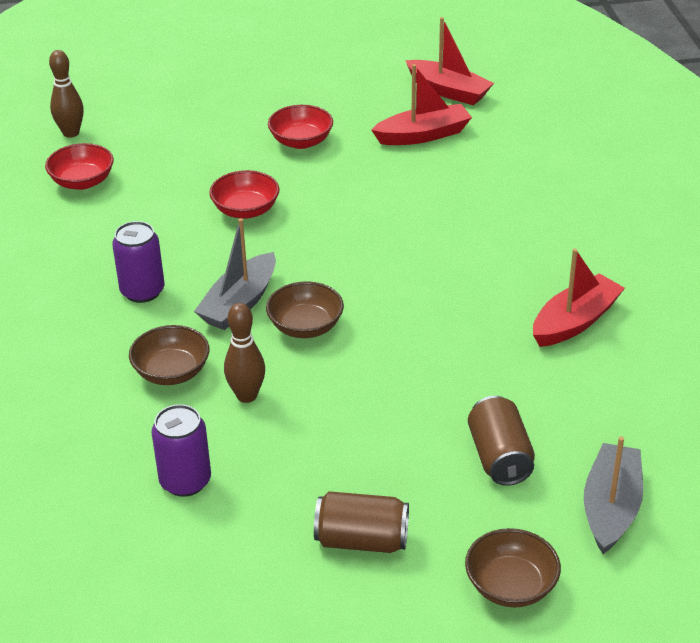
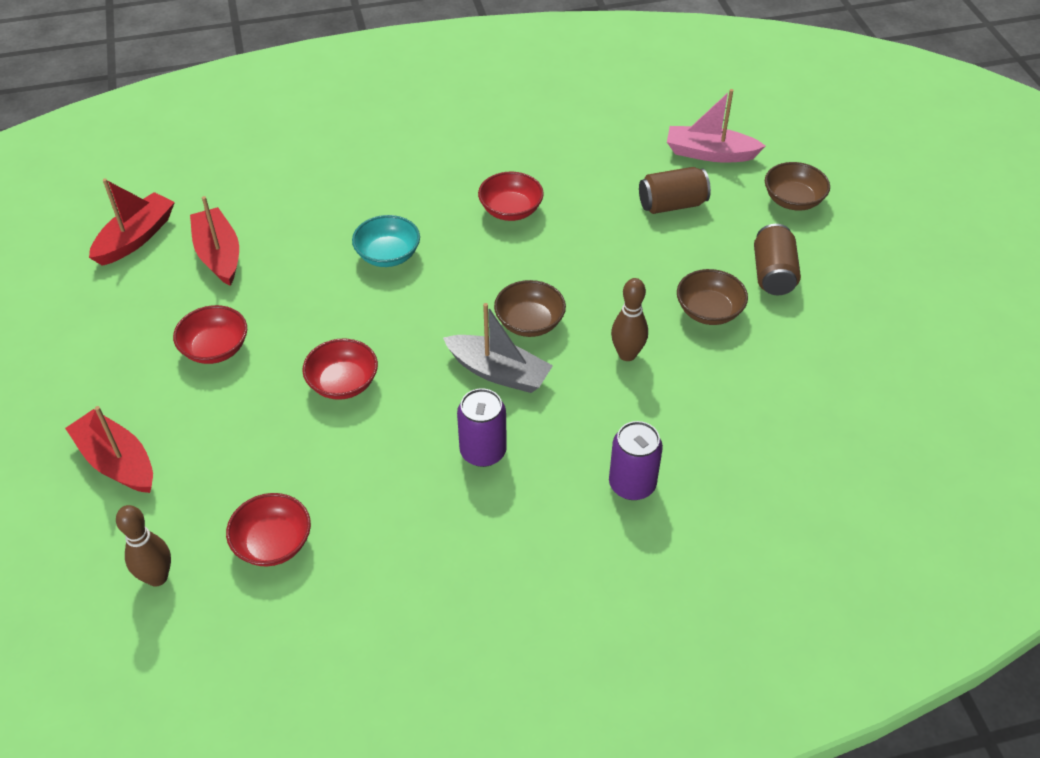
camera: 95 degrees left, 10 degrees up
(171, 372) = (603, 411): brown bowl -> brown bowl (709, 311)
(185, 481) = (738, 383): purple can -> purple can (632, 484)
(417, 233) = (388, 255): none -> turquoise bowl
(488, 319) = (510, 210): none -> red bowl
(575, 322) = (511, 163): red boat -> red boat (117, 462)
(611, 508) = (710, 153): grey boat -> pink boat

